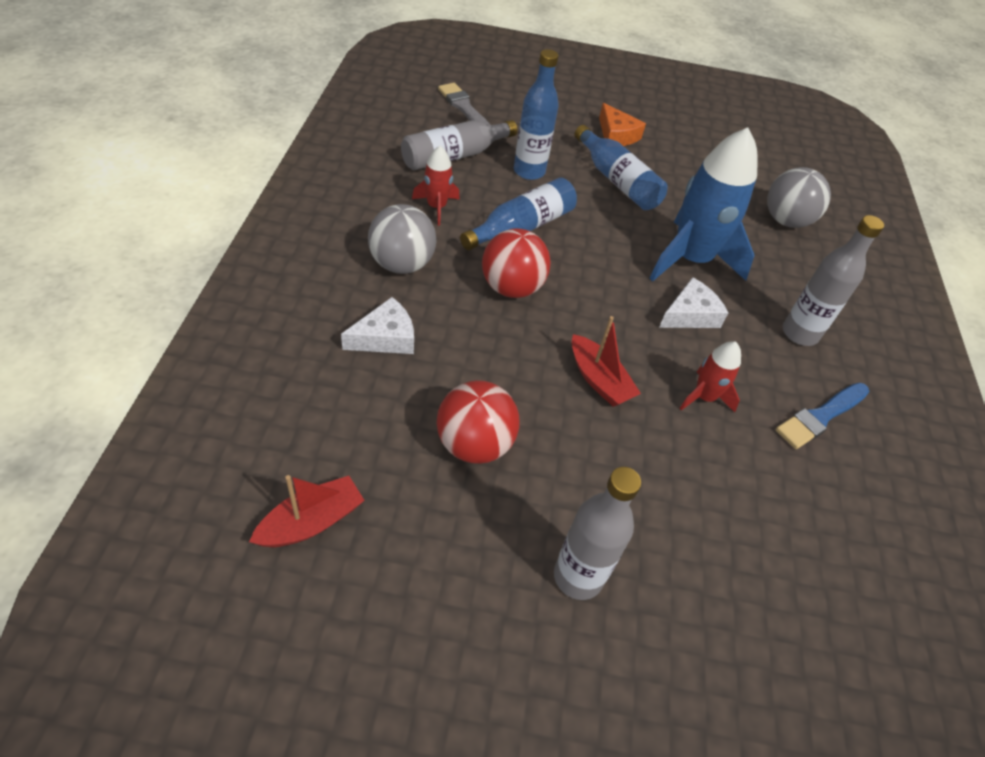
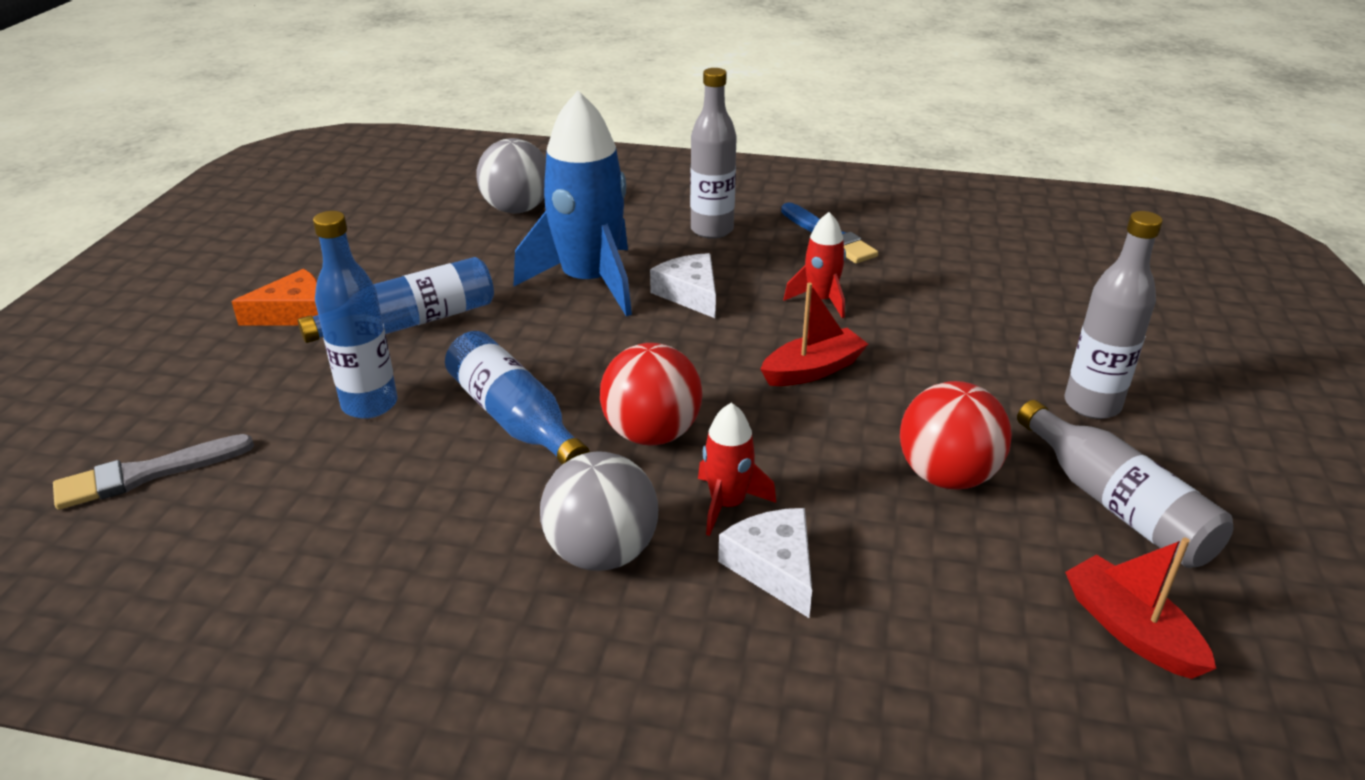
camera: 80 degrees left, 15 degrees down
(436, 207) = (451, 512): red rocket -> red rocket (727, 504)
(454, 156) = (302, 490): grey bottle -> grey bottle (1116, 504)

